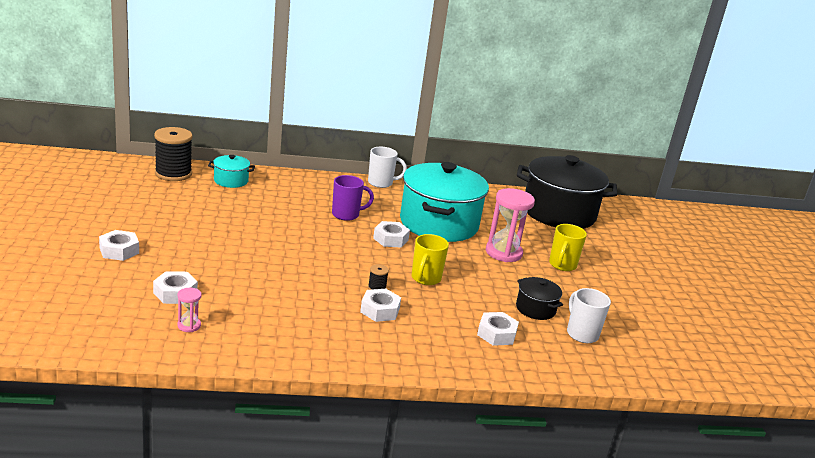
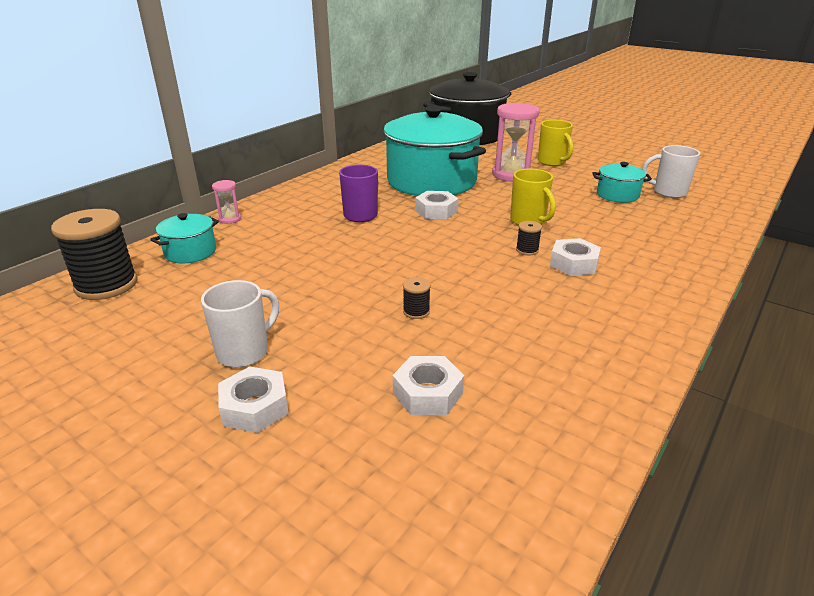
camera: 45 degrees left, 5 degrees up
(189, 325) = (524, 410): pink hourglass -> pink hourglass (230, 219)
(249, 268) = (416, 311): none -> black spool
(381, 183) = (320, 178): white mug -> white mug (244, 352)
(496, 334) = (651, 224): white nut -> none
(535, 309) = (617, 195): black pot -> turquoise pot

